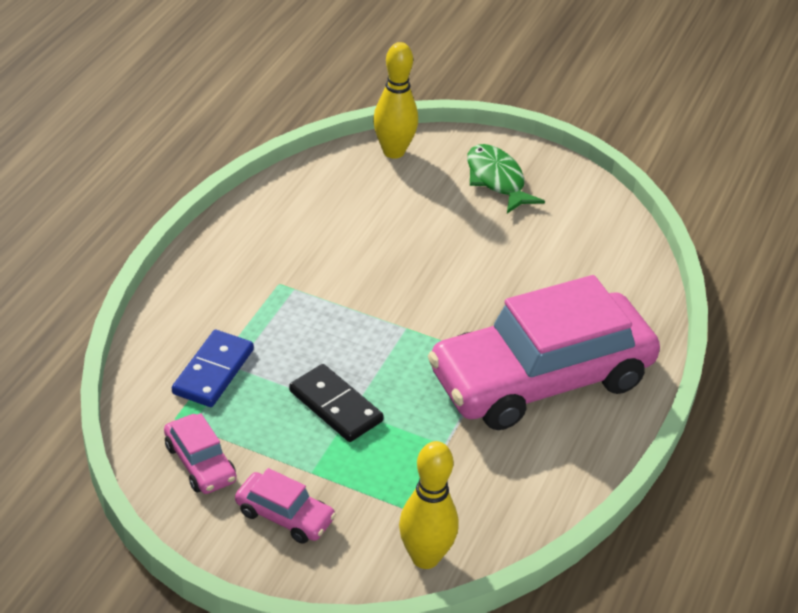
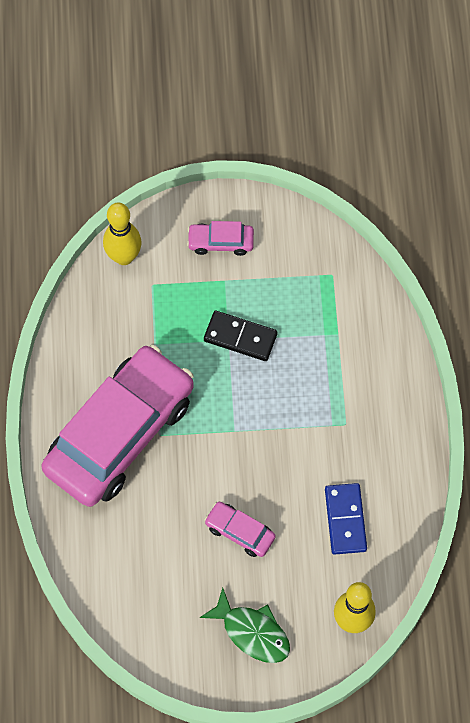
camera: 155 degrees right, 25 degrees up
(200, 463) = (294, 251): pink car -> pink car (240, 532)
(213, 371) = (335, 323): blue domino -> blue domino (345, 520)

